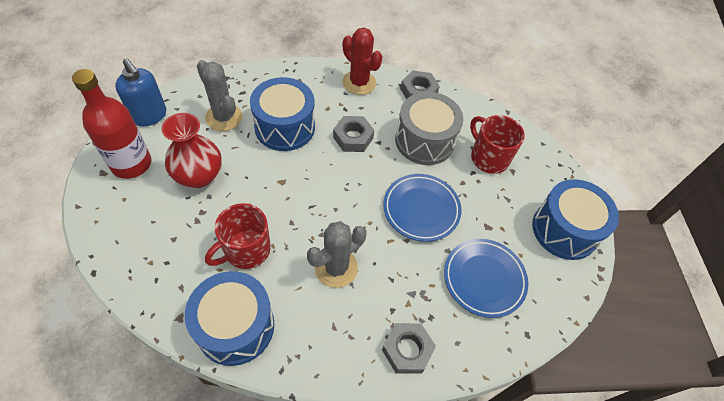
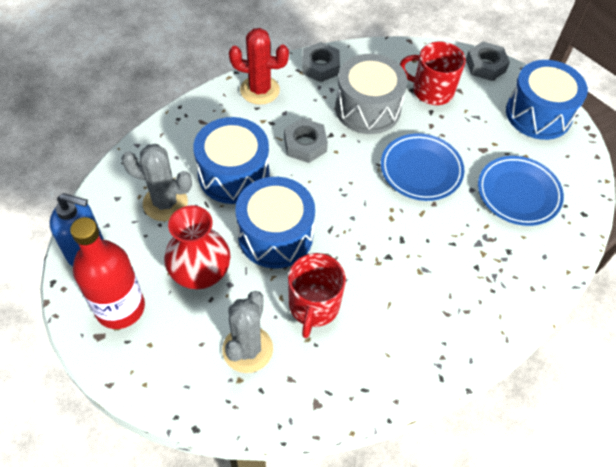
camera: 35 degrees left, 0 degrees up
(235, 326) = (370, 374): blue drum -> blue drum (275, 235)
(336, 268) = (402, 266): grey cactus -> grey cactus (247, 349)
(407, 350) = (516, 289): grey nut -> grey nut (485, 65)

